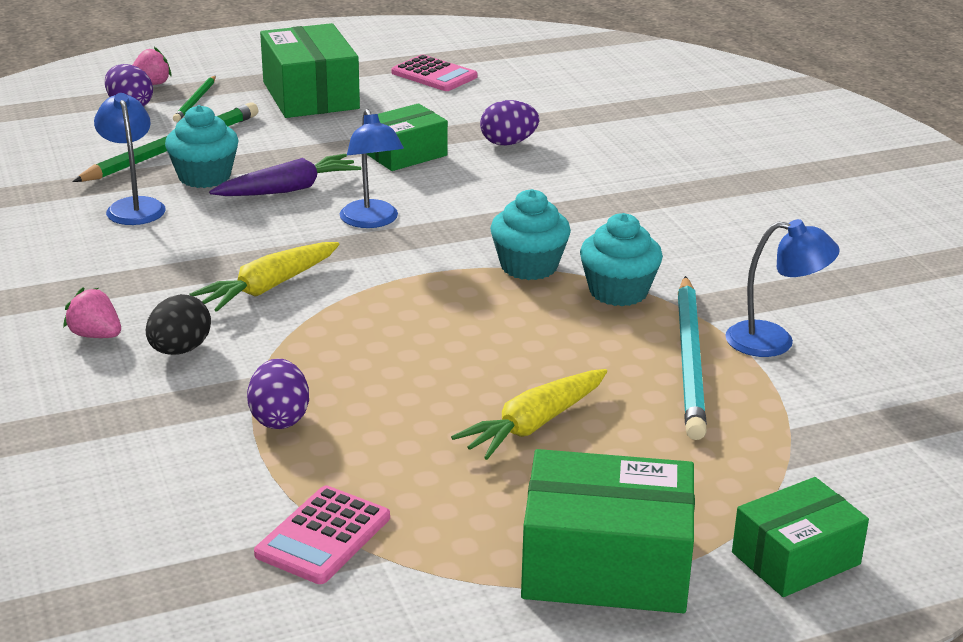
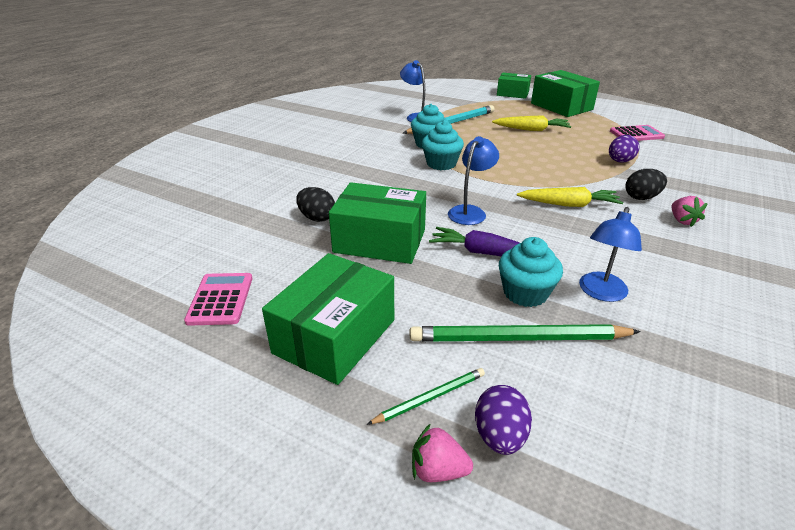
camera: 130 degrees left, 5 degrees up
(405, 154) = (380, 241): green box -> green box, size x1.56
(508, 143) = (317, 218): purple egg -> black egg

